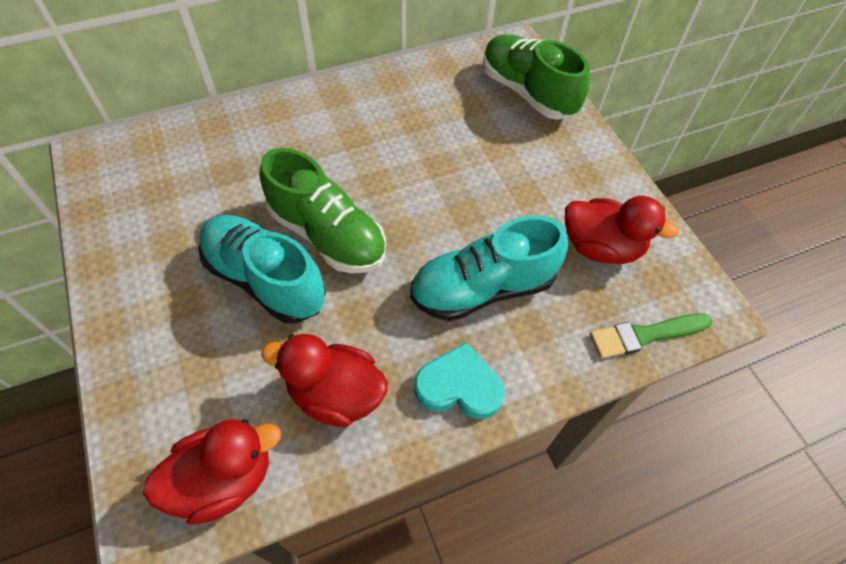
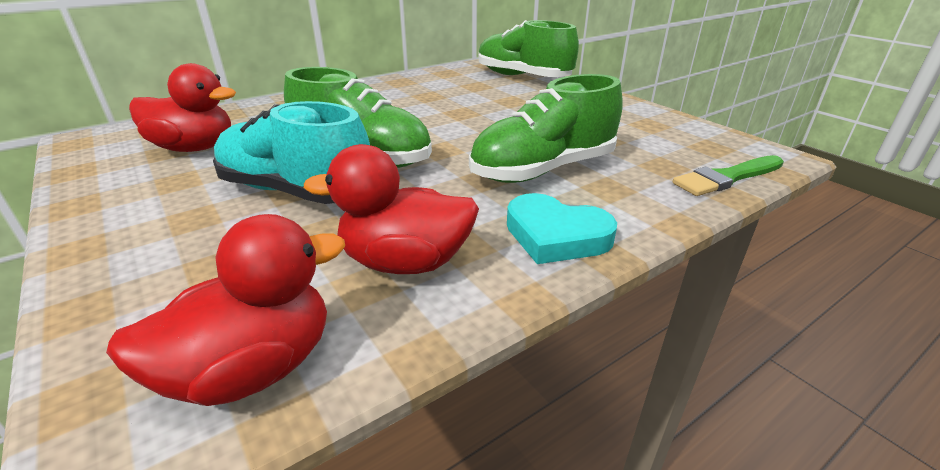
camera: 10 degrees left, 25 degrees down
(459, 386) = (556, 236): turquoise heart -> turquoise heart turned 150 degrees counterclockwise
(483, 288) = (543, 170): turquoise shoe -> green shoe
(601, 247) = (642, 137): red duck -> red duck (195, 148)

